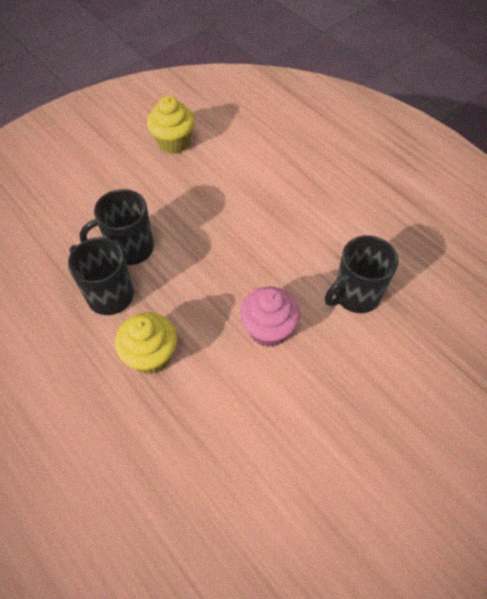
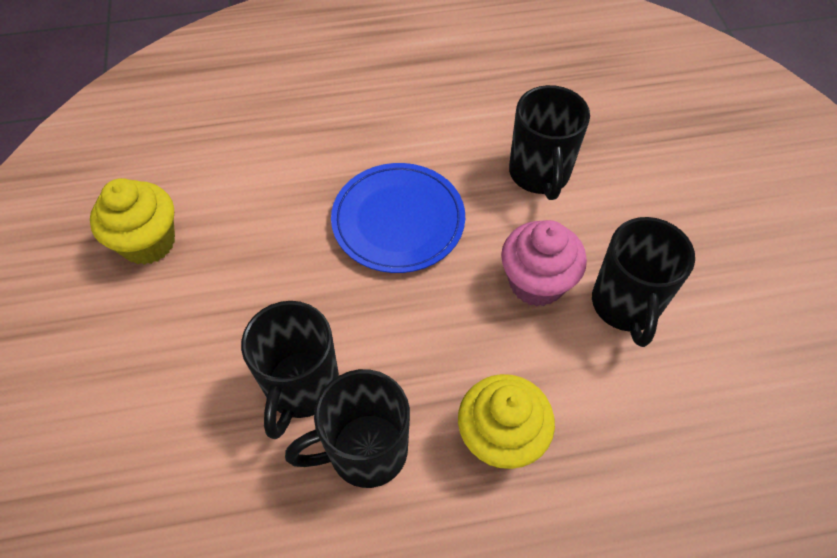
camera: 60 degrees left, 0 degrees up
(263, 239) = (398, 220): none -> blue plate
(285, 388) = (625, 306): none -> black mug

